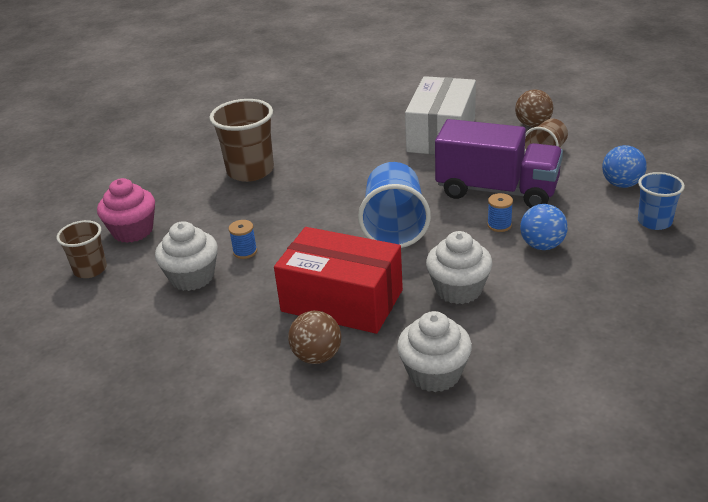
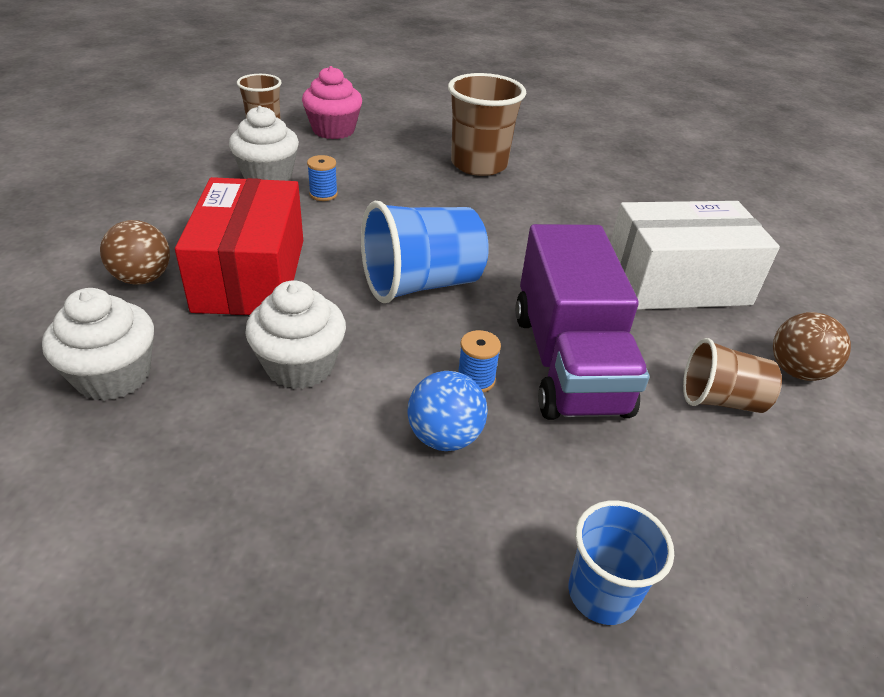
camera: 60 degrees right, 5 degrees up
(621, 184) = (699, 521): blue ball -> none

